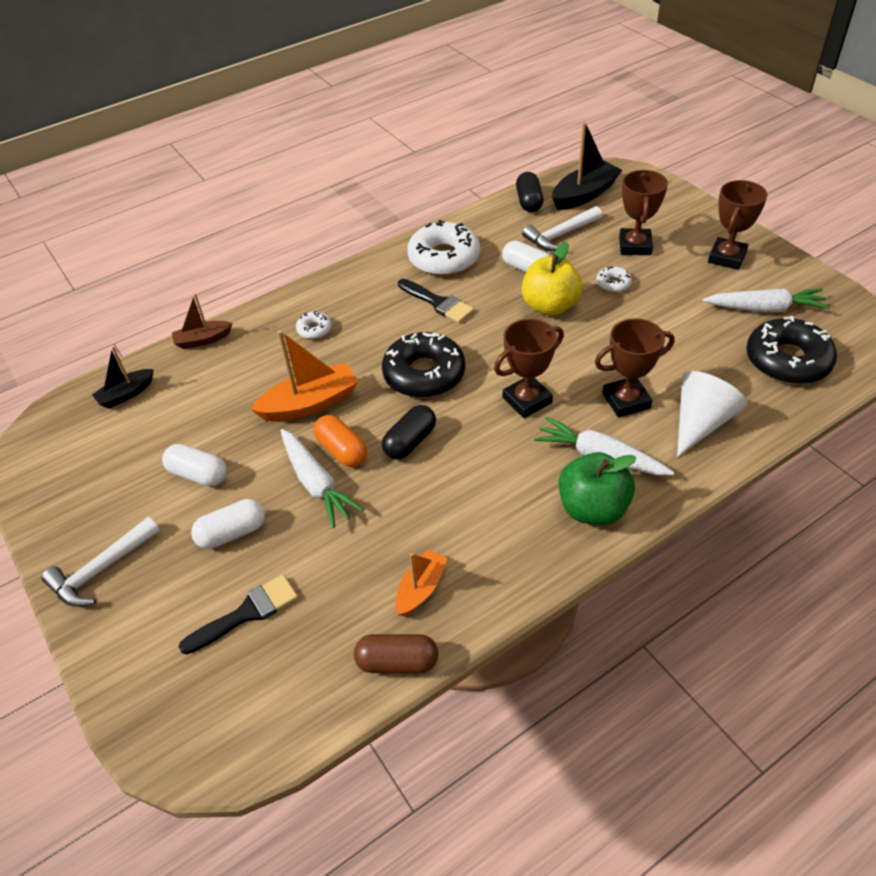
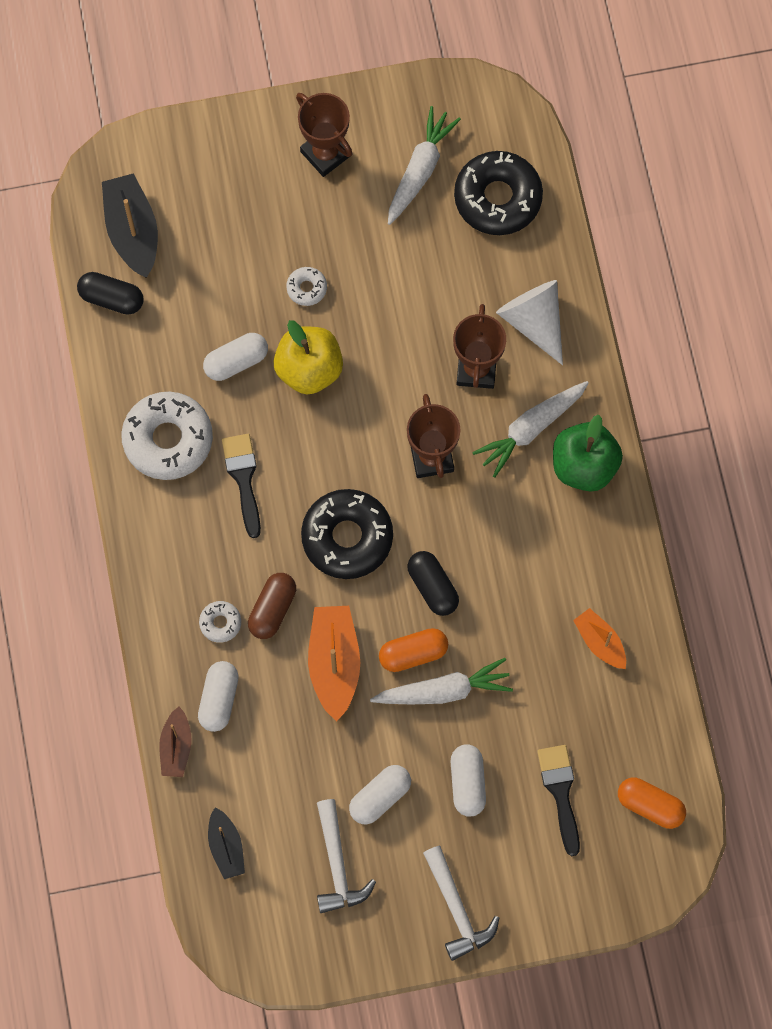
camera: 70 degrees left, 25 degrees up
(251, 349) = (219, 699): none -> white capsule
(258, 705) = (650, 805): none -> orange capsule
(397, 662) = (659, 687): brown capsule -> brown capsule (272, 609)
(438, 303) = (243, 478): black brush -> black brush turned 75 degrees counterclockwise
(560, 235) = (195, 298): white hammer -> white hammer (337, 865)
(635, 246) = (256, 231): brown trophy -> none

